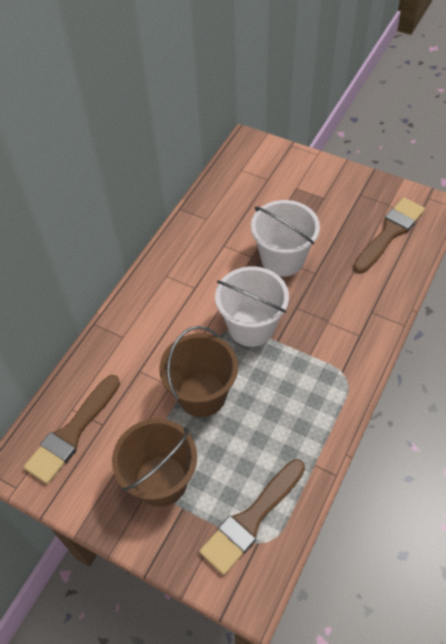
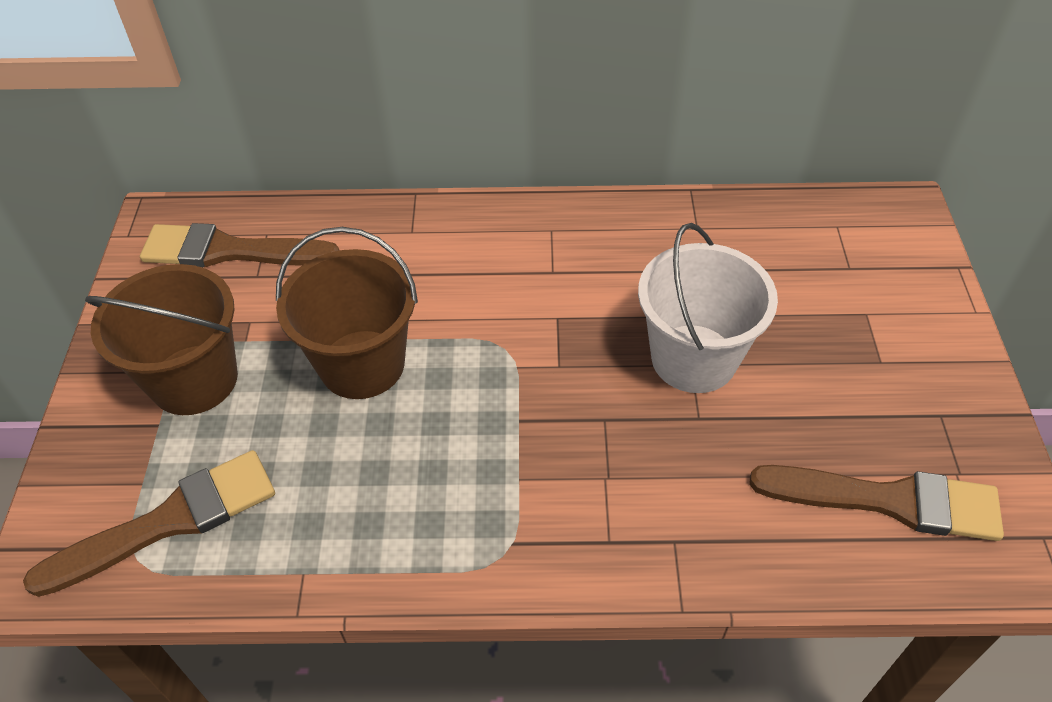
camera: 60 degrees right, 5 degrees down
(251, 326) = (525, 373): white bucket -> none
(251, 519) = (169, 521): brown brush -> brown brush turned 135 degrees clockwise

